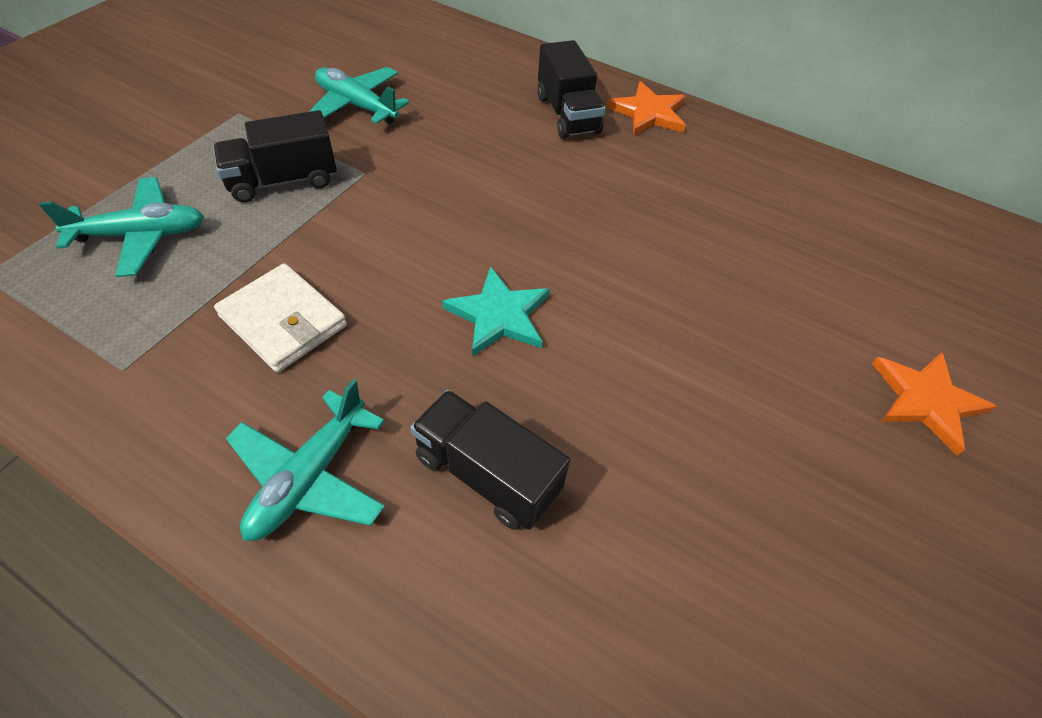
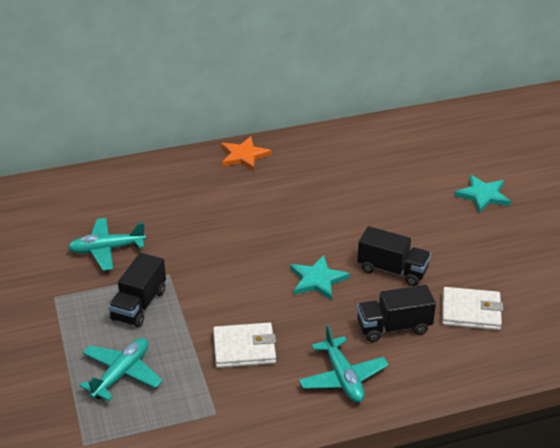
camera: 45 degrees left, 15 degrees down
(567, 114) = (211, 182): black truck -> black truck (392, 270)
(636, 568) = (471, 311): none -> white wallet
(926, 401) = (483, 195): orange star -> turquoise star

